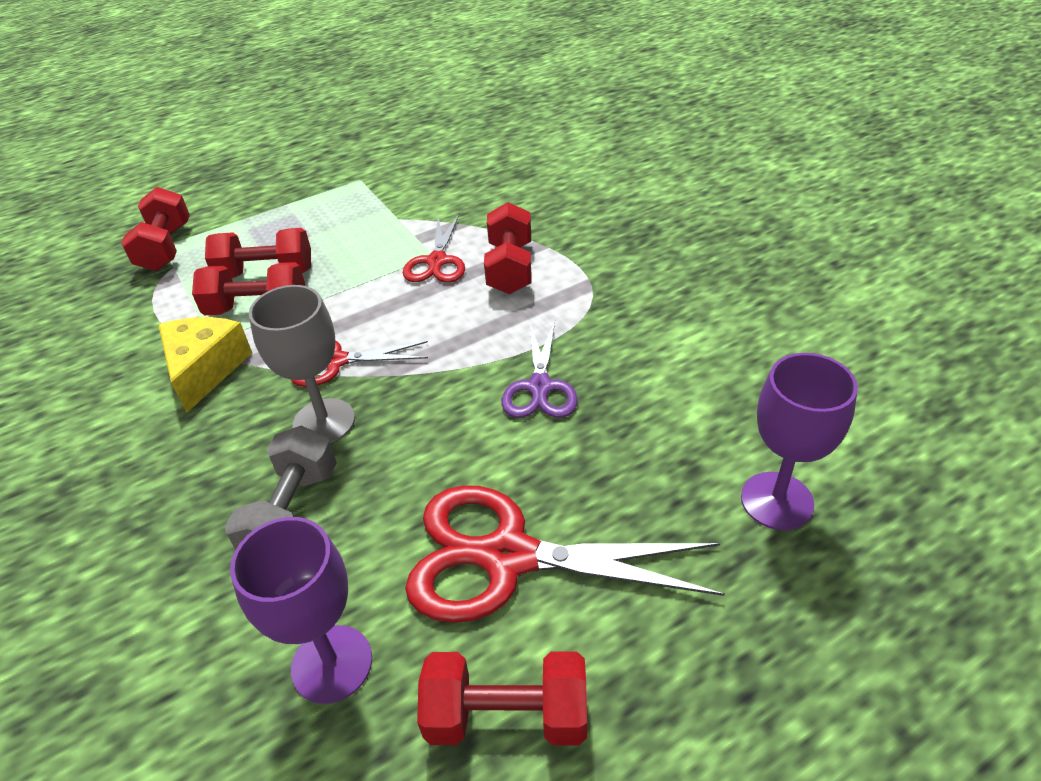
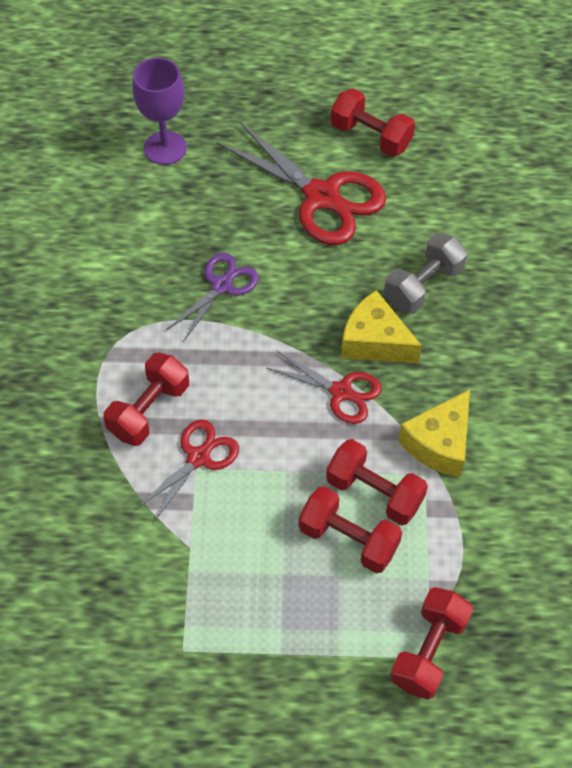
camera: 150 degrees left, 15 degrees up
(324, 422) = (374, 341): grey goblet -> yellow cheese
(332, 663) = (437, 196): purple goblet -> none

